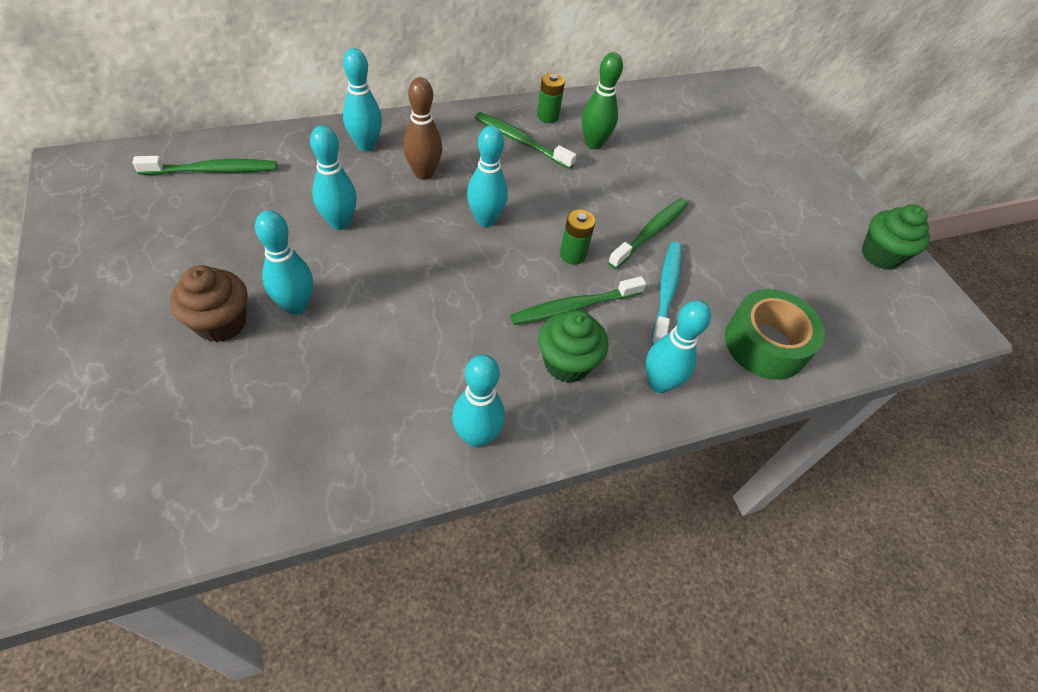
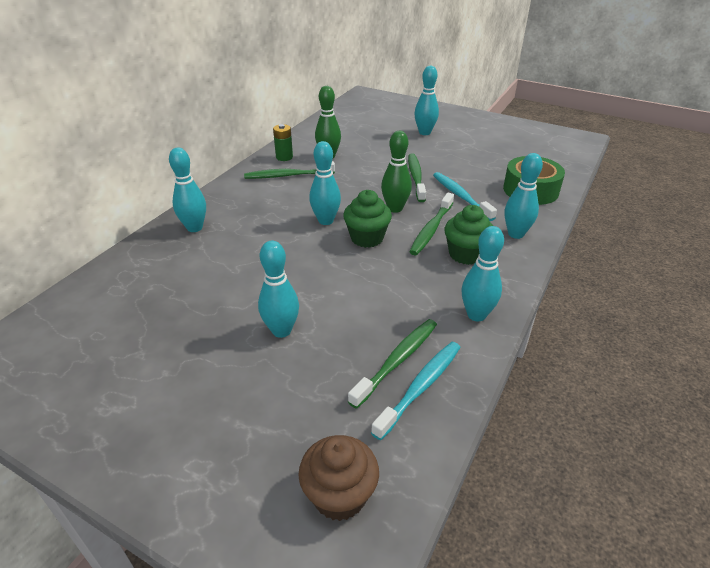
camera: 35 degrees left, 15 degrees down
(213, 170) = (102, 301): green toothbrush -> green toothbrush (397, 361)
(221, 323) = (247, 373): brown cupcake -> brown cupcake (339, 495)
(324, 459) = (420, 387): none -> turquoise toothbrush
(339, 223) = (241, 274): turquoise bowling pin -> turquoise bowling pin (424, 132)
(423, 173) = (254, 220): brown bowling pin -> none
(572, 254) = (395, 208): green battery -> green bowling pin
(880, 255) = (519, 131): green cupcake -> green cupcake (367, 238)

